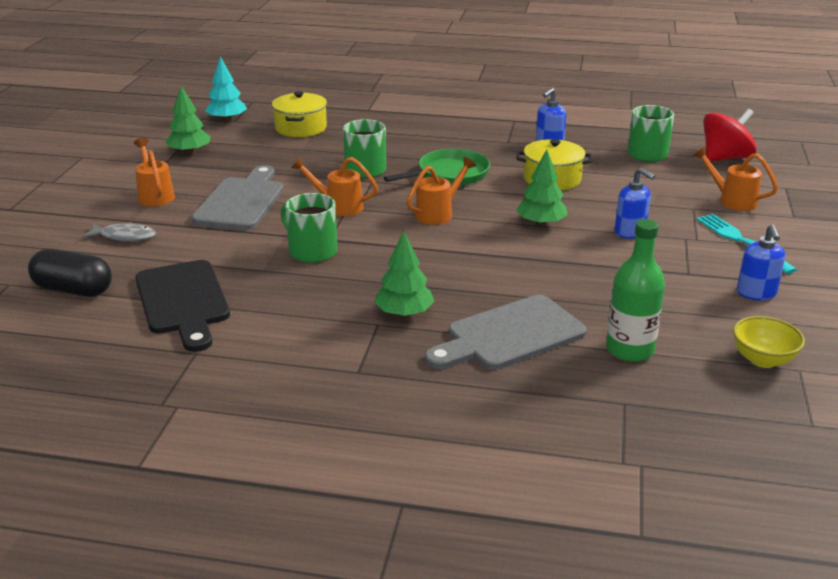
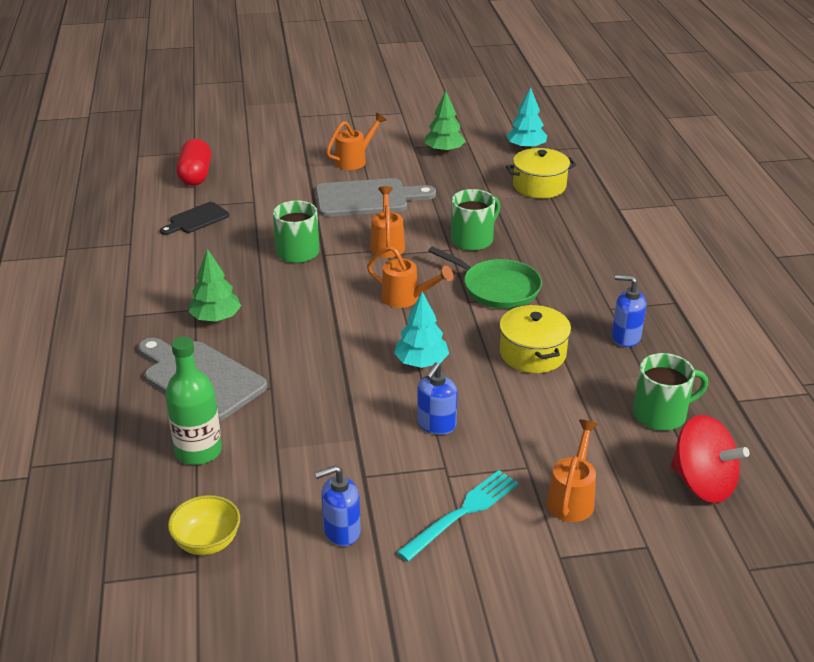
camera: 70 degrees right, 5 degrees up
(73, 290) = (195, 175): black capsule -> red capsule
(124, 236) = (281, 169): grey fish -> none
(183, 301) = (196, 219): black cutting board -> black cutting board, size x0.57
(541, 223) = (421, 362): green tree -> turquoise tree

